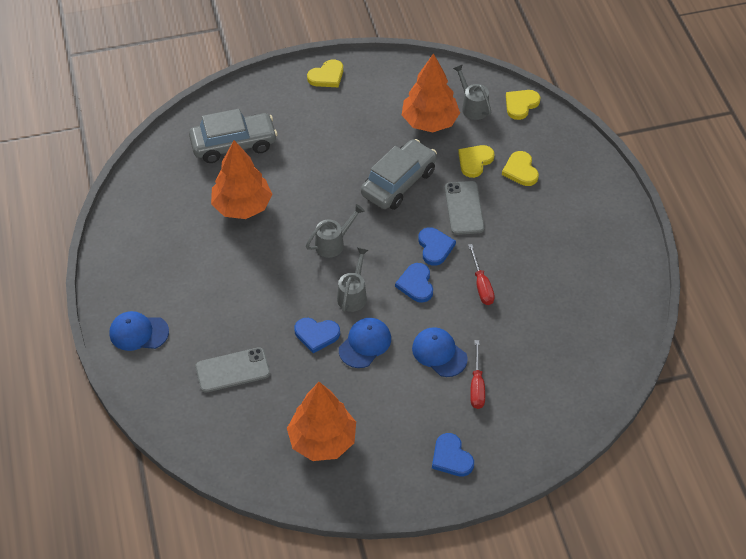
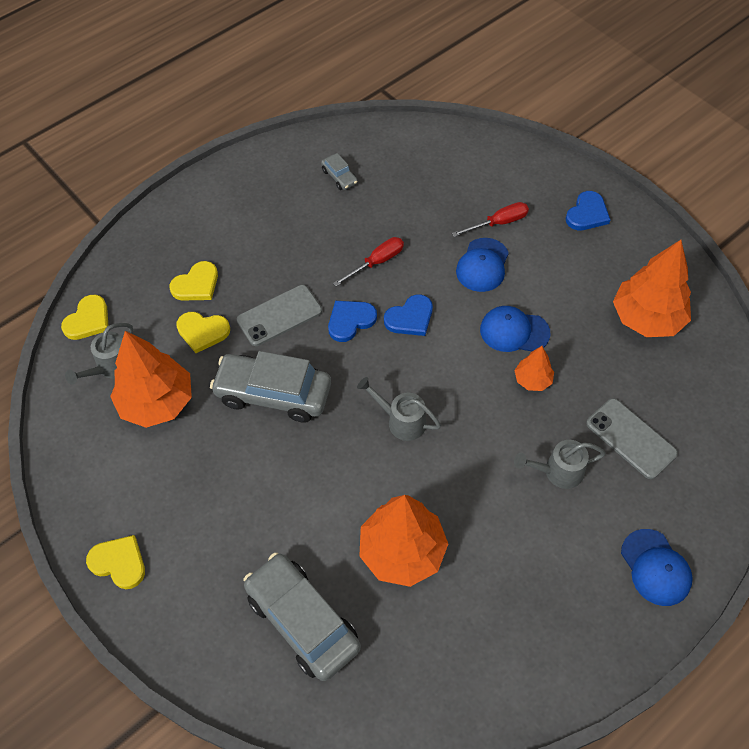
camera: 115 degrees left, 5 degrees up
(316, 335) = (532, 380): blue heart -> orange tree
(353, 295) = (460, 369): grey watering can -> grey watering can (557, 472)
(521, 105) = (88, 320): yellow heart -> yellow heart turned 75 degrees counterclockwise
(587, 296) = (339, 177): none -> grey car

